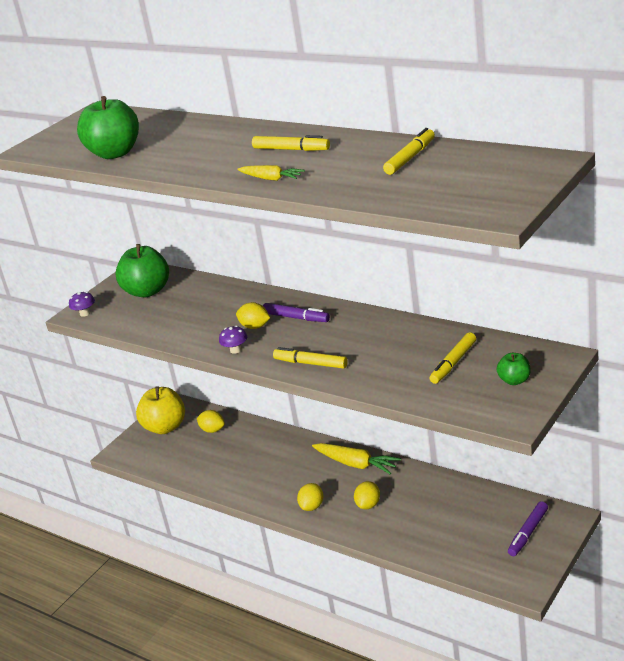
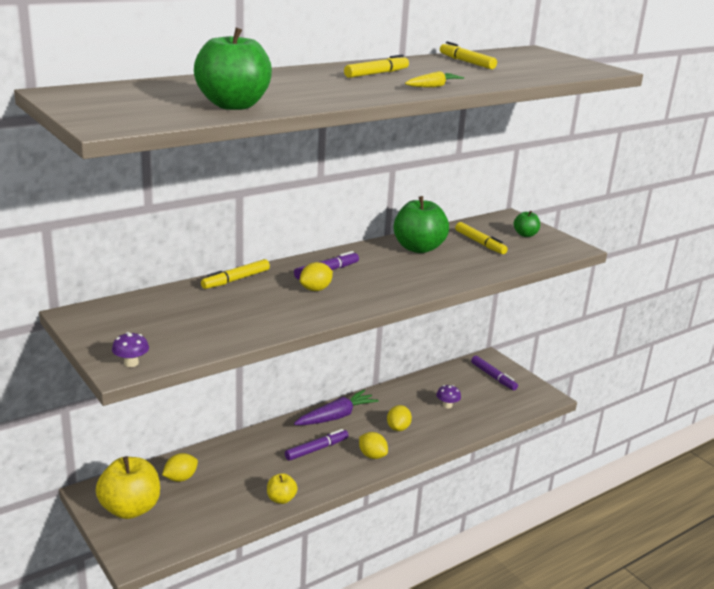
camera: 75 degrees left, 5 degrees down
(147, 291) = (145, 319): green apple -> green apple (418, 248)
(219, 484) = (281, 499): none -> yellow apple
(235, 350) = (347, 306): purple mushroom -> purple mushroom (447, 405)
(298, 474) = (316, 449): none -> purple marker
(310, 363) = (416, 284): yellow marker -> yellow marker (236, 280)
(356, 464) = (336, 416): yellow carrot -> purple carrot
(368, 505) = (398, 428): yellow lemon -> yellow lemon turned 60 degrees clockwise

